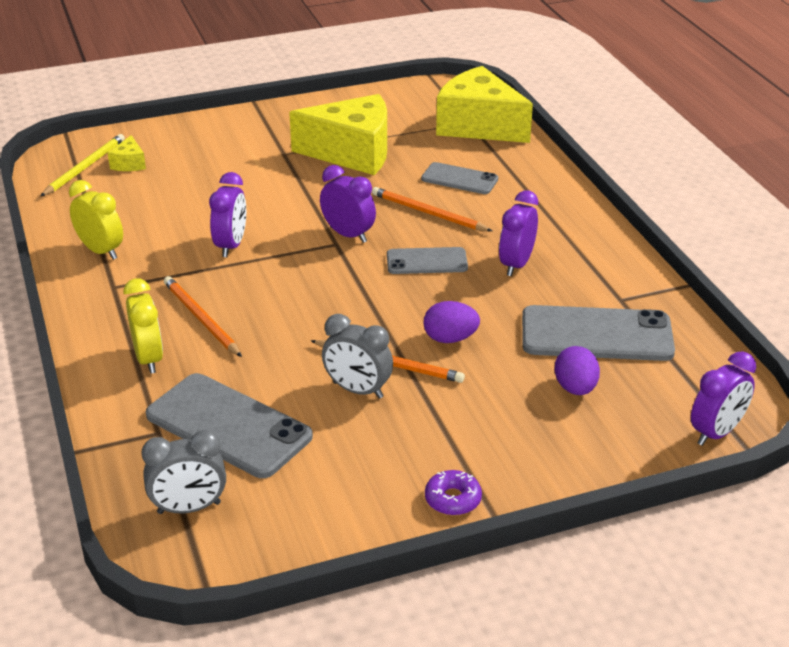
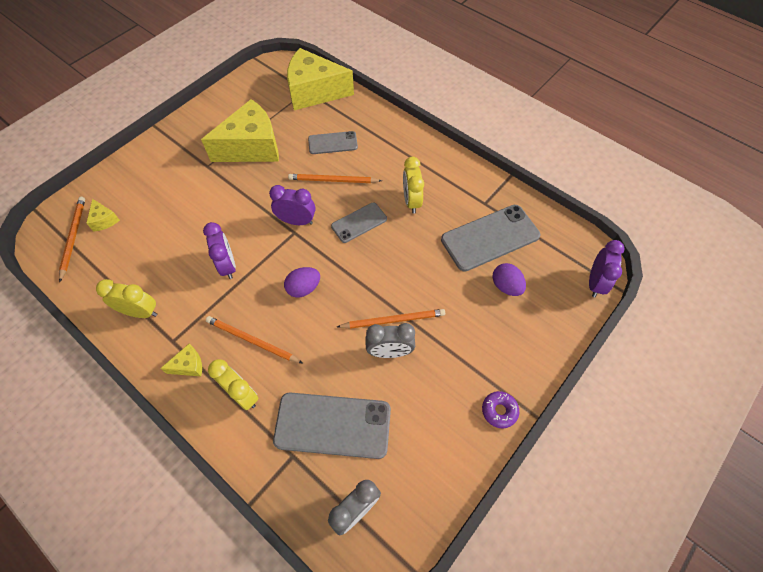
camera: 30 degrees left, 25 degrees up
(85, 167) = (73, 237): yellow pencil -> orange pencil
(113, 313) = (189, 365): none -> yellow cheese
(450, 339) = (414, 281): purple egg -> purple egg (304, 288)
(516, 264) = (411, 201): purple clock -> yellow clock

